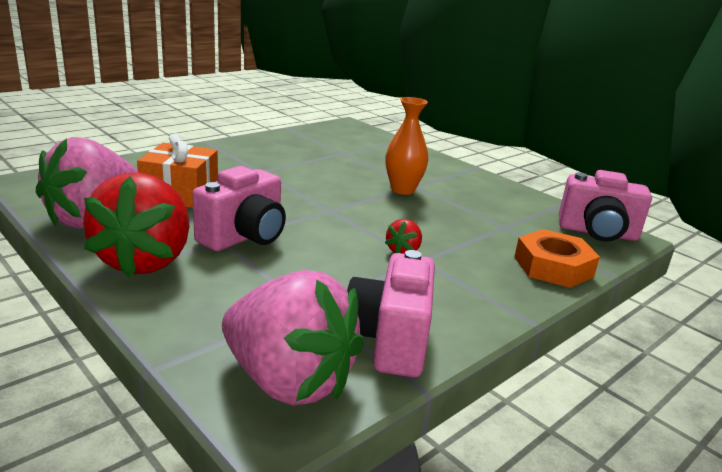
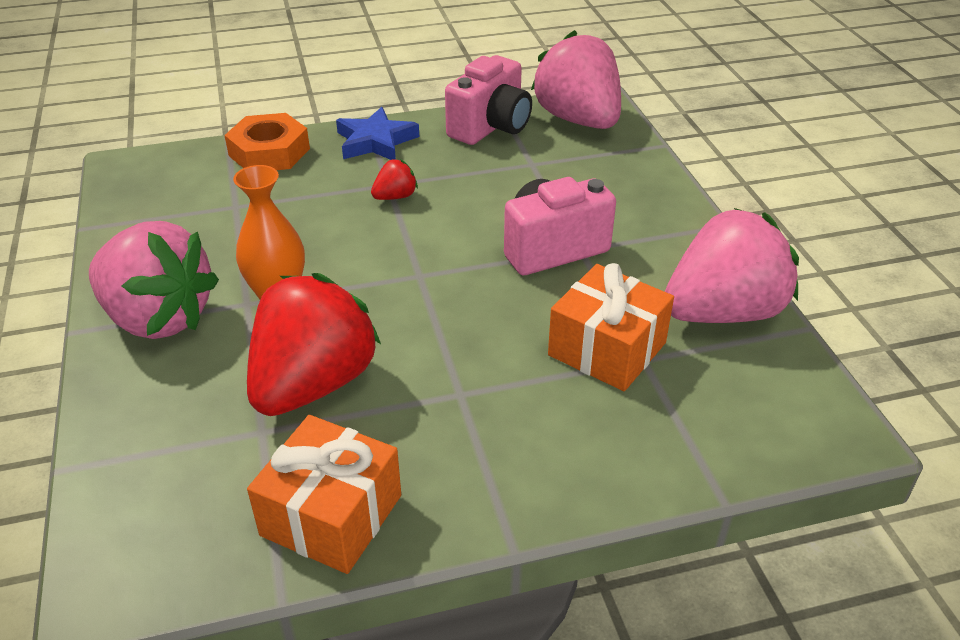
camera: 150 degrees left, 15 degrees up
(145, 261) = (665, 236): red strawberry -> red strawberry (313, 384)
(287, 140) = (331, 515): none -> orange gift
(449, 175) = (158, 318): none -> pink strawberry
(484, 296) = (376, 141): none -> blue star
(597, 233) = (146, 177): pink camera -> none

